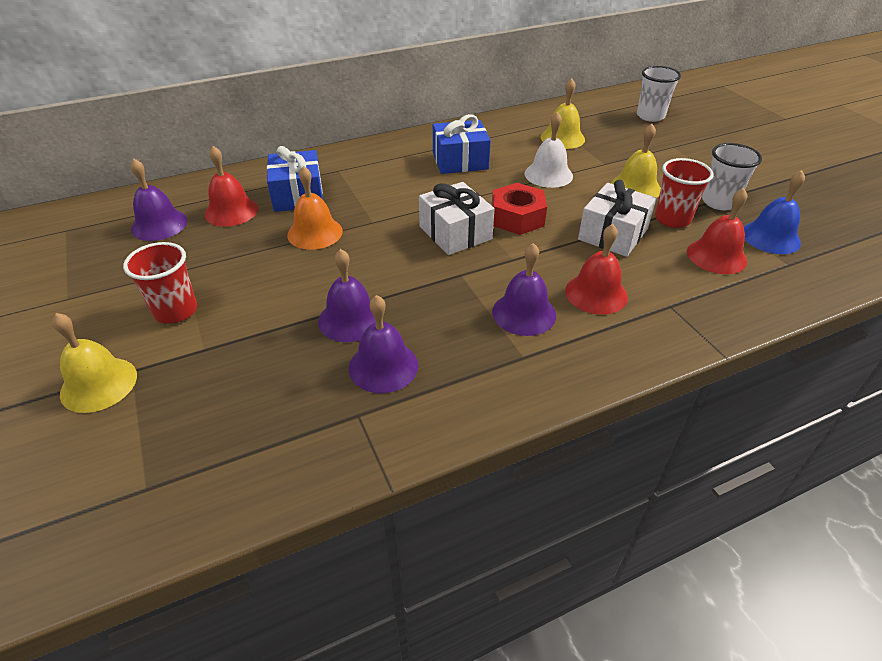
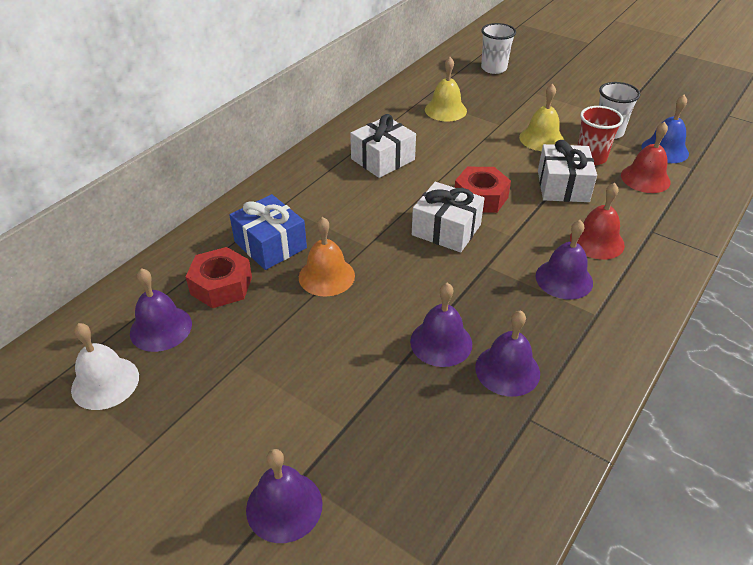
camera: 30 degrees left, 0 degrees up
(99, 384) = (284, 506): yellow bell -> purple bell
(176, 311) = (278, 405): red cup -> none
(231, 211) = (221, 285): red bell -> red nut
(460, 161) = (383, 159): blue gift -> white gift
(548, 174) = (467, 149): white bell -> white bell (105, 382)

